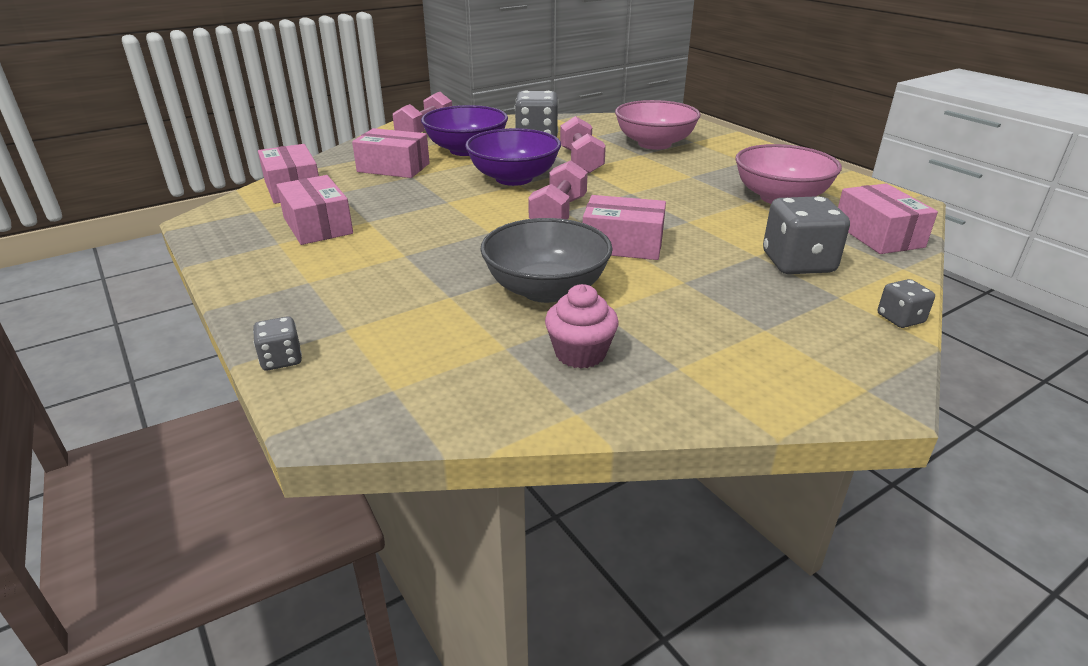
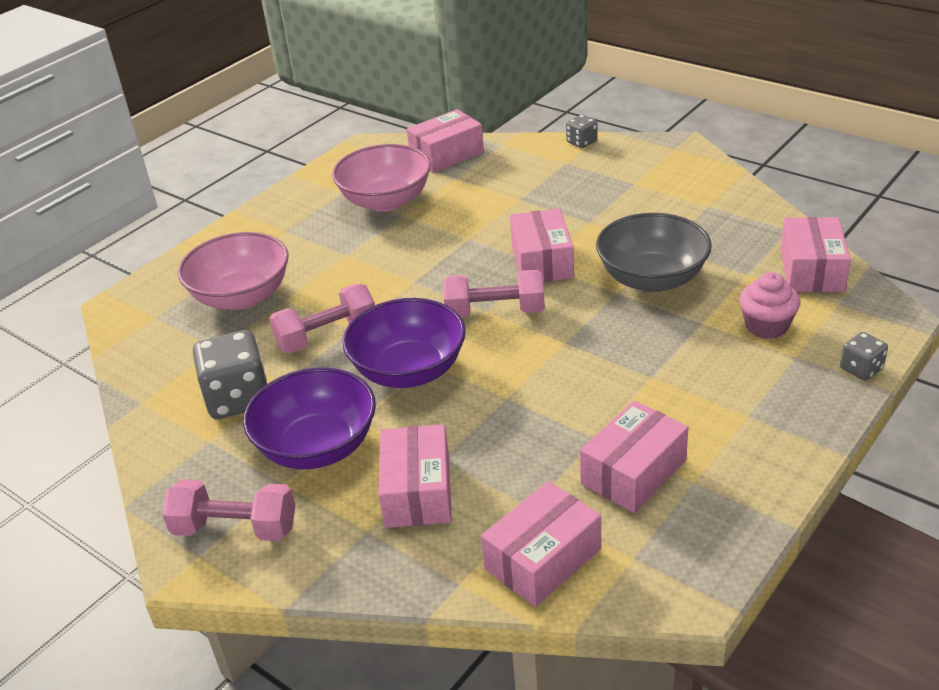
camera: 105 degrees left, 5 degrees up
(472, 395) = (812, 270): none -> pink box
(580, 353) = (727, 242): pink cupcake -> pink cupcake (766, 326)
(798, 263) = (522, 181): grey dice -> none

